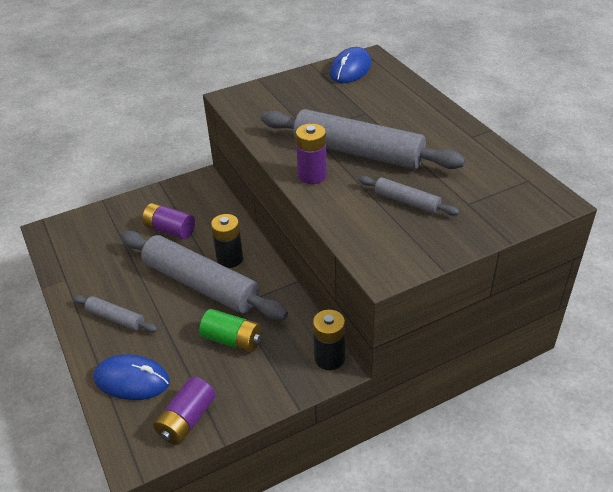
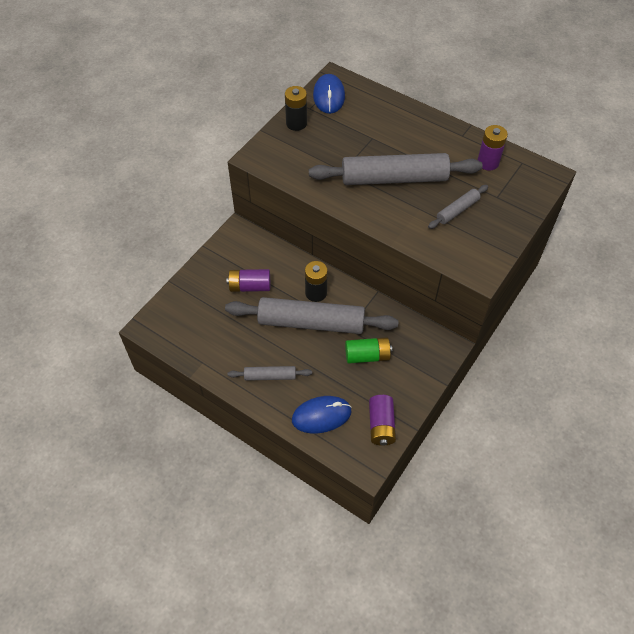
camera: 30 degrees left, 15 degrees up
(312, 176) = (377, 212): purple battery -> purple battery (488, 162)
(329, 358) = (440, 340): black battery -> black battery (296, 123)
(406, 202) = (457, 210): grey rolling pin -> grey rolling pin turned 45 degrees counterclockwise

